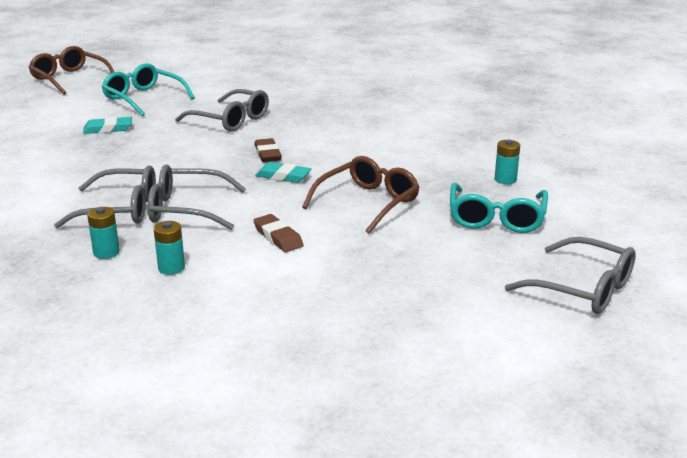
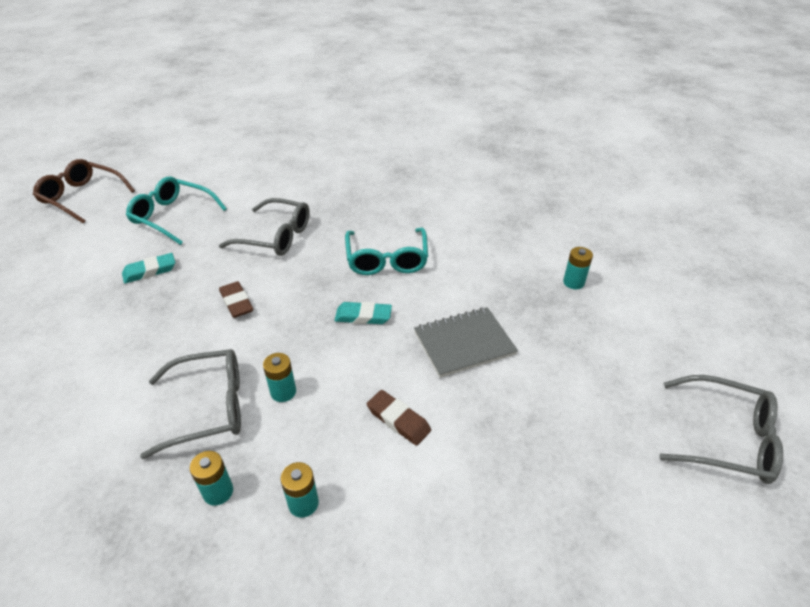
camera: 15 degrees left, 15 degrees up
(187, 209) = (283, 392): grey glasses -> turquoise battery
(267, 154) = (333, 283): brown eraser -> brown eraser (236, 302)
(367, 203) = (464, 343): brown glasses -> grey notebook
(496, 218) = (594, 342): turquoise glasses -> turquoise glasses (387, 259)

